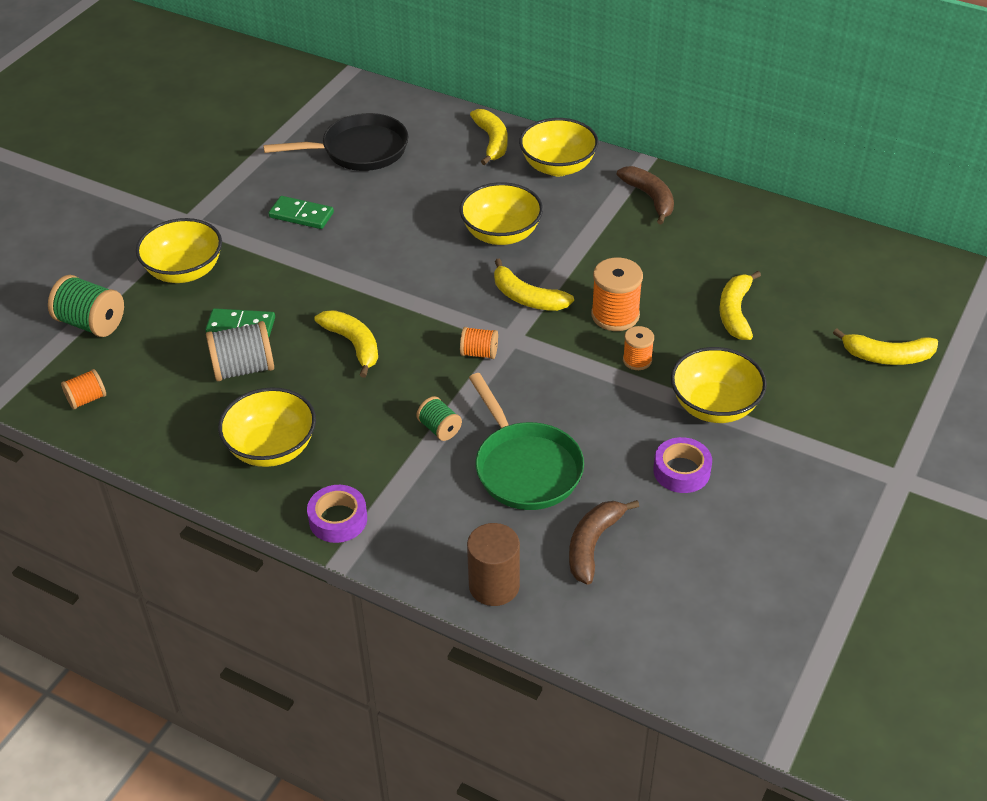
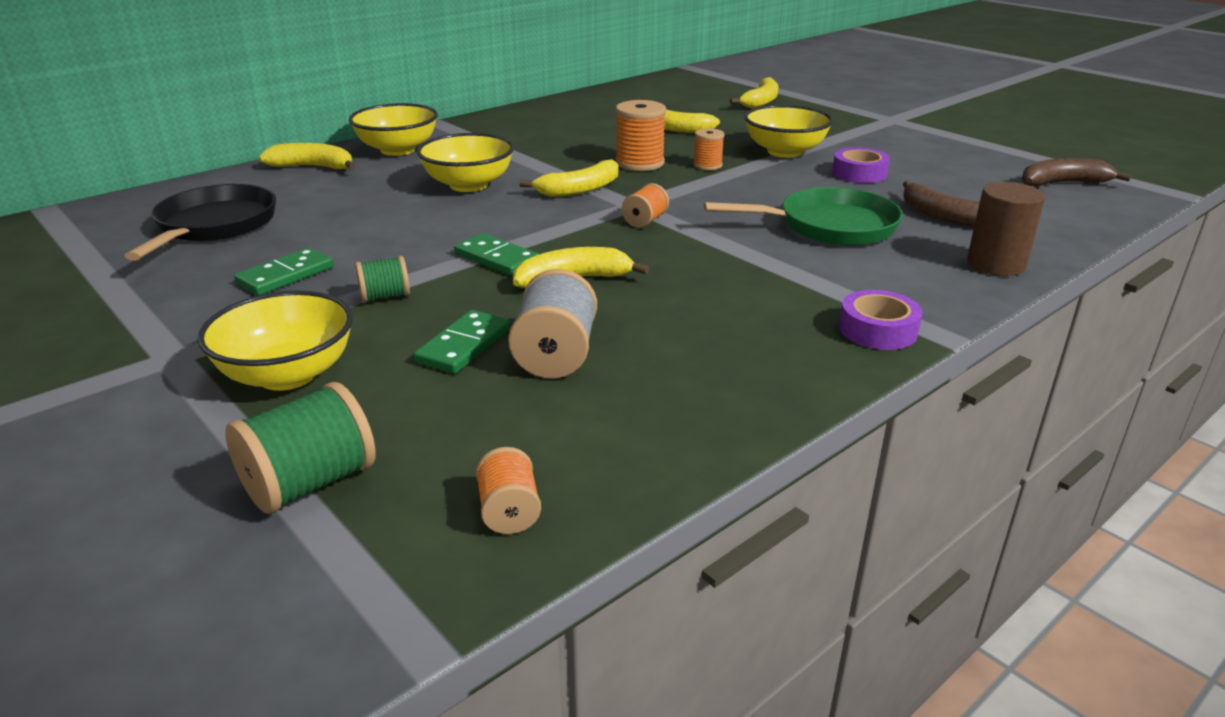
camera: 70 degrees left, 15 degrees down
(272, 448) = (729, 356): yellow bowl -> none
(369, 297) = (496, 258): none -> green domino
(439, 428) = (750, 255): green spool -> green spool (385, 296)
(650, 198) = (493, 129): brown banana -> brown banana (1063, 183)

